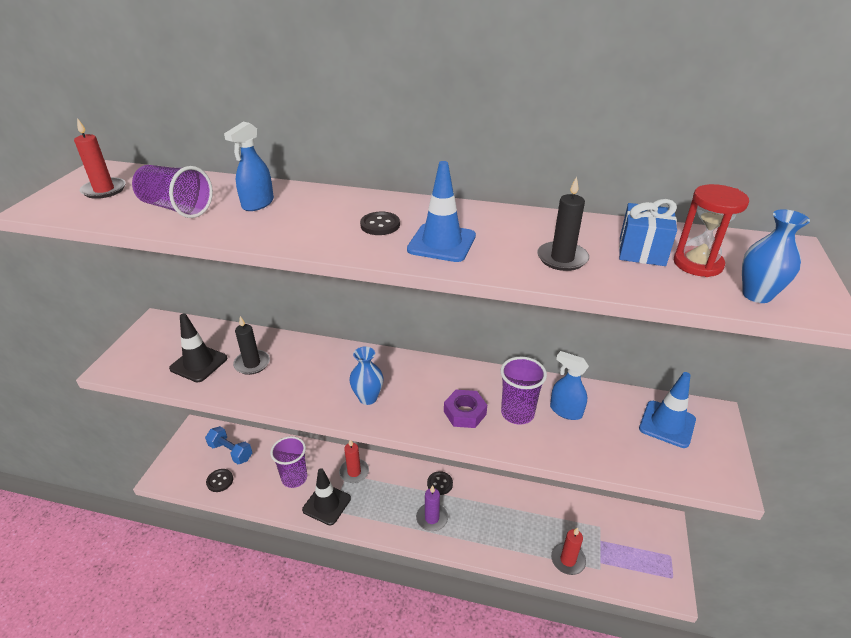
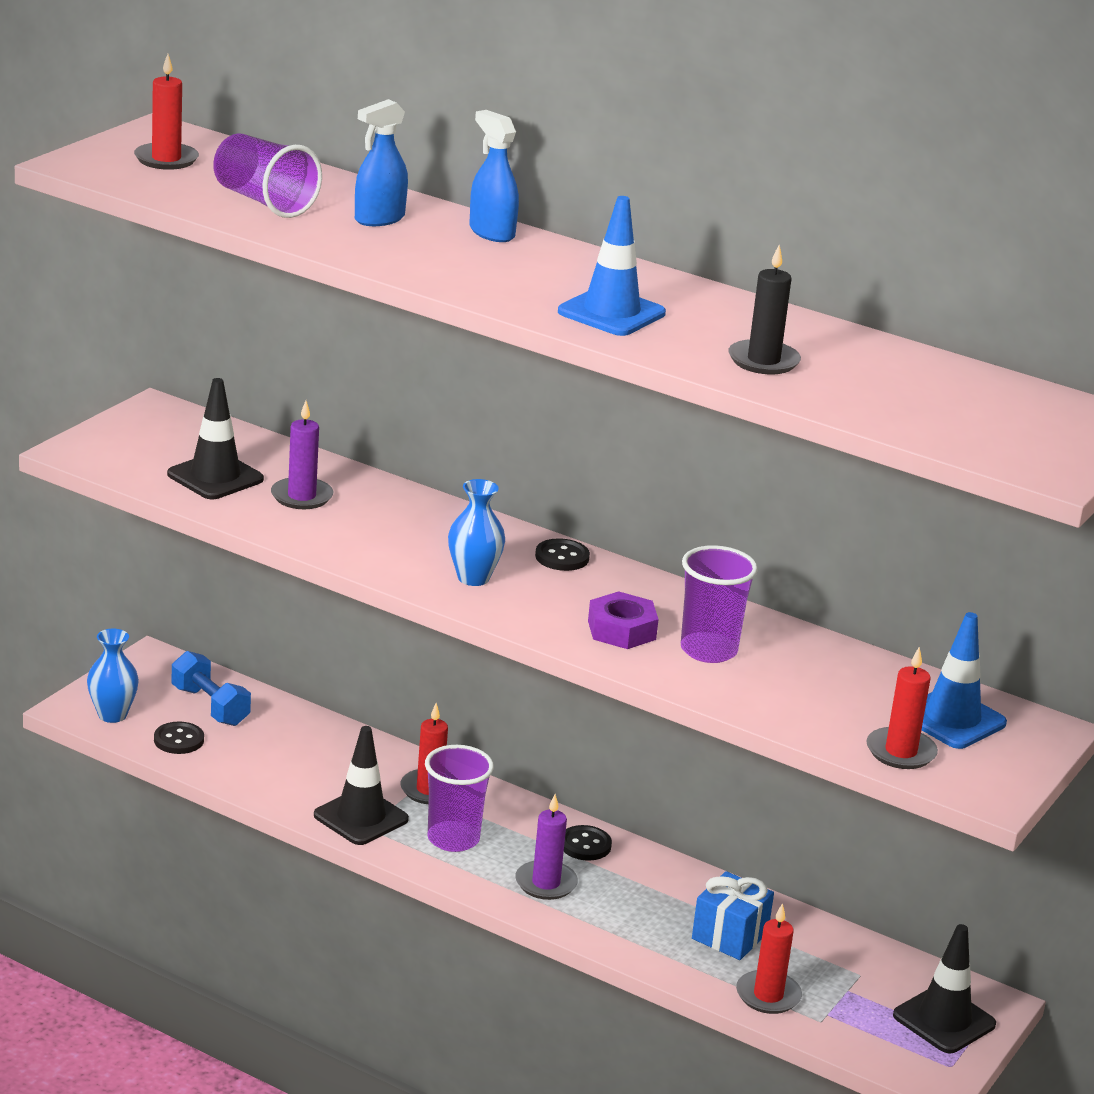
camera: 15 degrees right, 10 degrees down
(252, 364) = (301, 496): black candle -> purple candle
(294, 478) = (315, 769): purple cup -> purple cup (453, 839)
(380, 225) = (539, 277): black button -> black button (562, 557)
(565, 411) = (792, 666): blue spray bottle -> blue spray bottle (491, 233)
(642, 251) = (885, 377): blue gift -> blue gift (730, 936)
(652, 544) = (944, 1020): none -> black traffic cone
(661, 462) = (900, 752): none -> red candle
(697, 264) = (947, 404): red hourglass -> none
(756, 295) = (985, 445): blue vase -> blue vase (112, 715)

